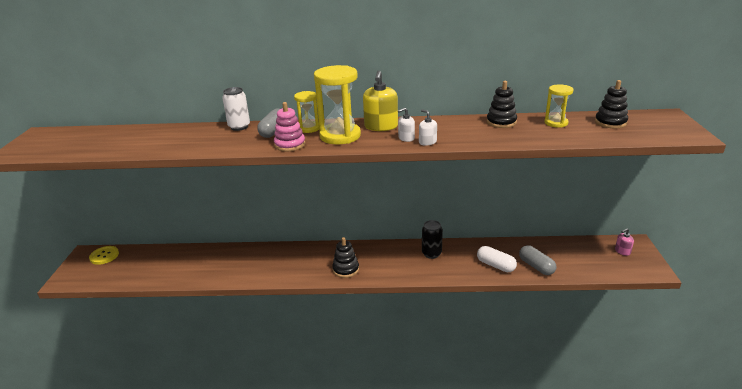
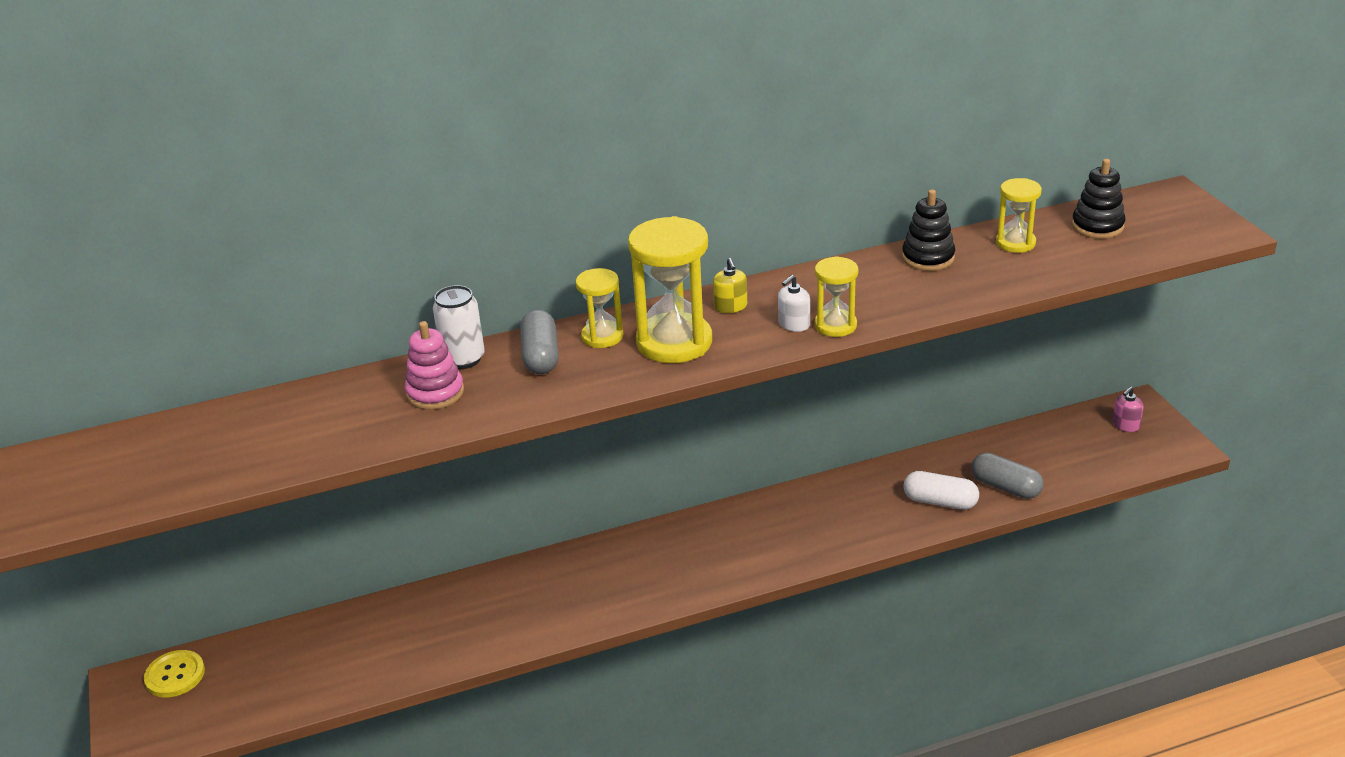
camera: 20 degrees left, 5 degrees up
(290, 145) = (599, 380): pink stacking toy -> pink stacking toy (435, 393)
(346, 269) = (687, 576): black stacking toy -> none
(381, 126) = (730, 307): yellow soap dispenser -> yellow soap dispenser, size x0.54
(427, 142) = (835, 325): white soap dispenser -> yellow hourglass
(431, 253) = (821, 506): black can -> none

